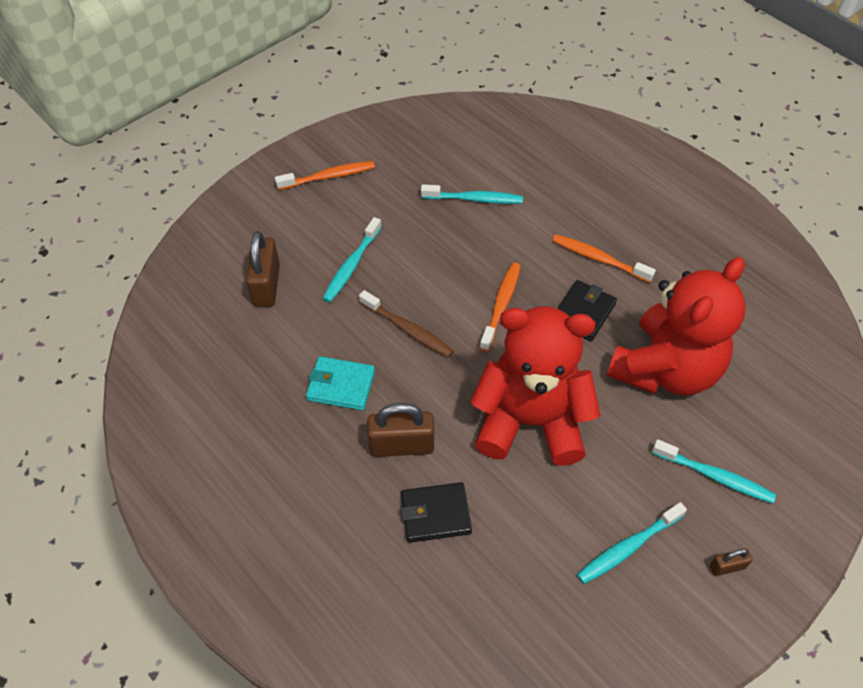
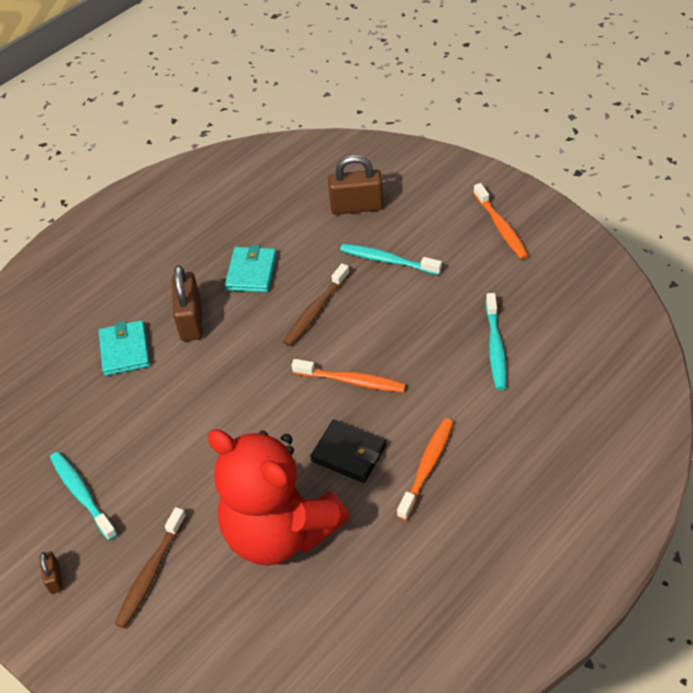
camera: 90 degrees right, 5 degrees down
(435, 514) = (125, 350): black wallet -> turquoise wallet
(530, 421) = (215, 412): red teddy bear -> none
(714, 476) = (150, 573): turquoise toothbrush -> brown toothbrush

